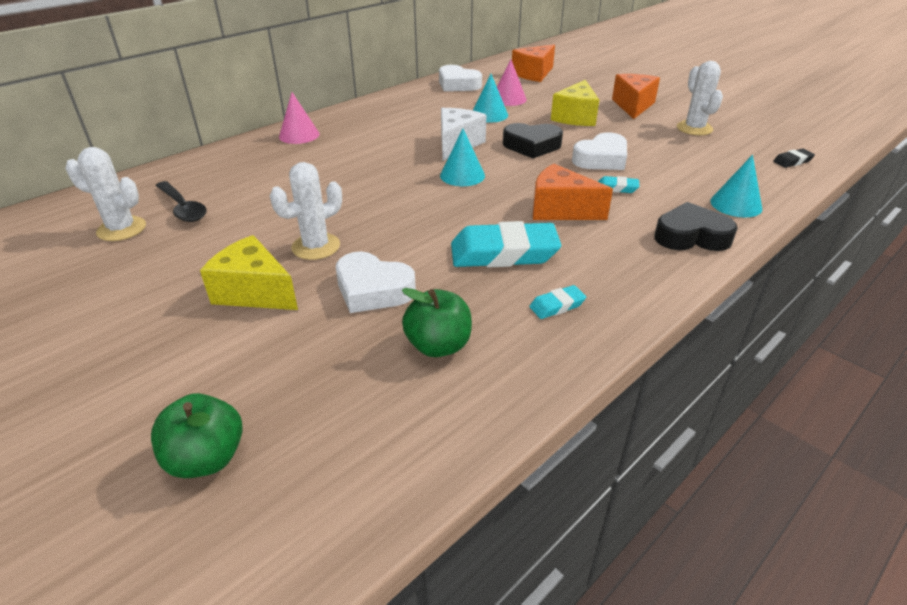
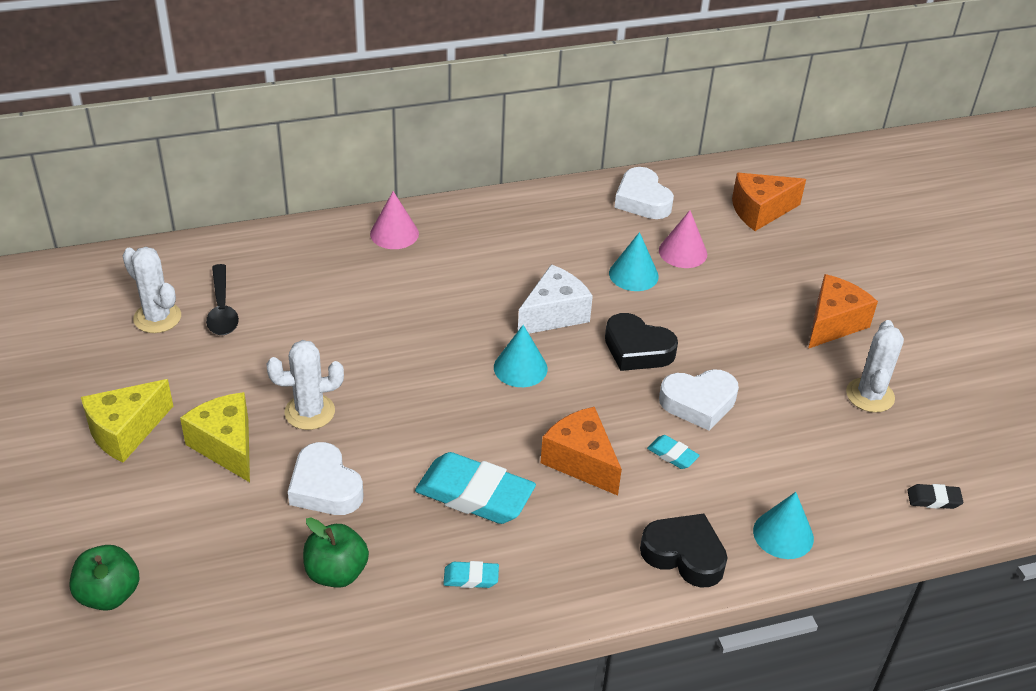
camera: 25 degrees right, 5 degrees up
(575, 117) = (736, 318): yellow cheese -> yellow cheese (126, 431)

